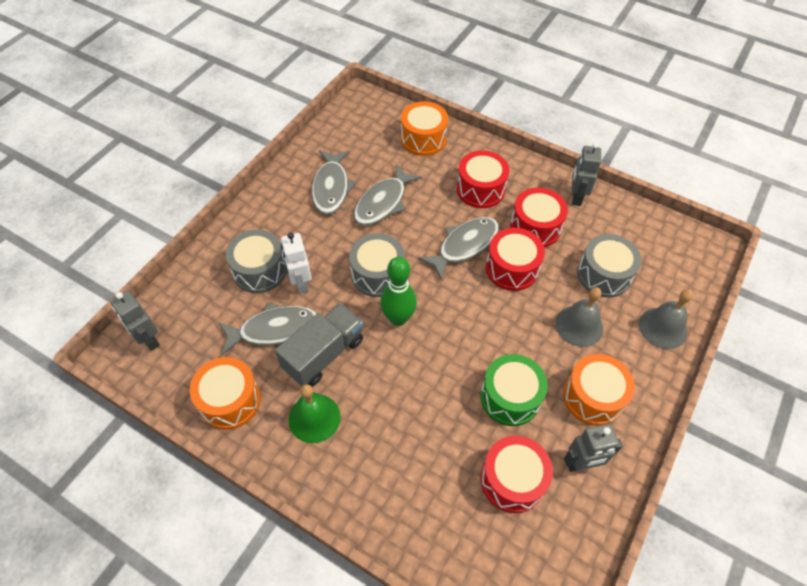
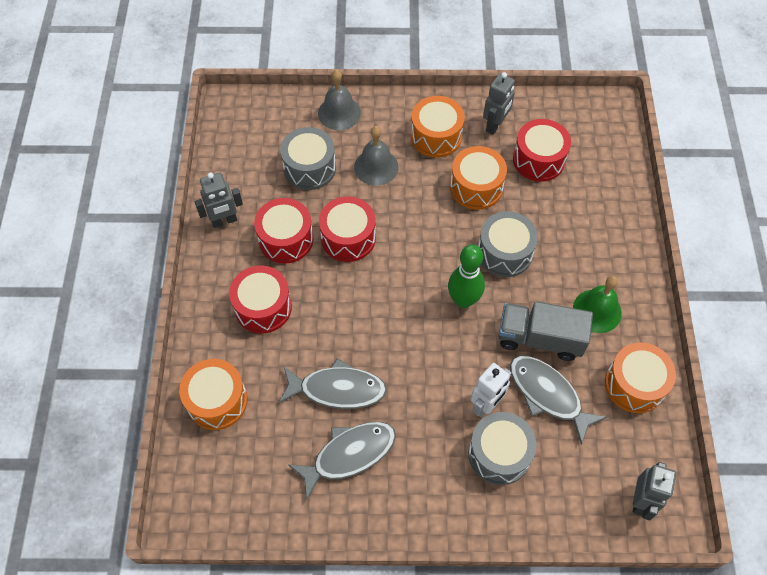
camera: 120 degrees left, 5 degrees up
(377, 274) = (429, 343): grey drum -> grey drum (504, 253)
(464, 246) = (346, 287): grey fish -> none
(510, 397) = (476, 187): green drum -> orange drum
(581, 464) = (495, 125): grey robot -> grey robot turned 75 degrees clockwise

